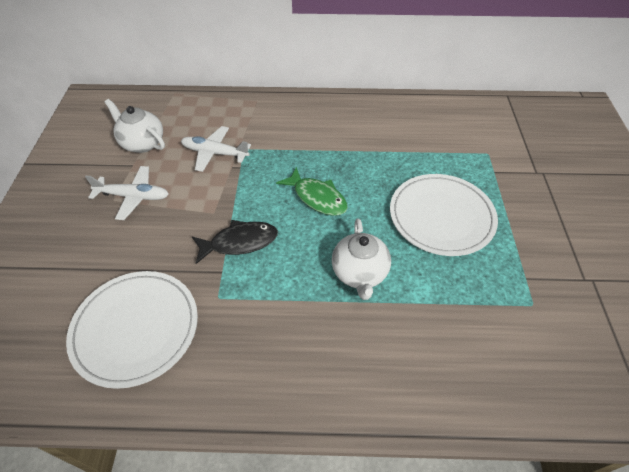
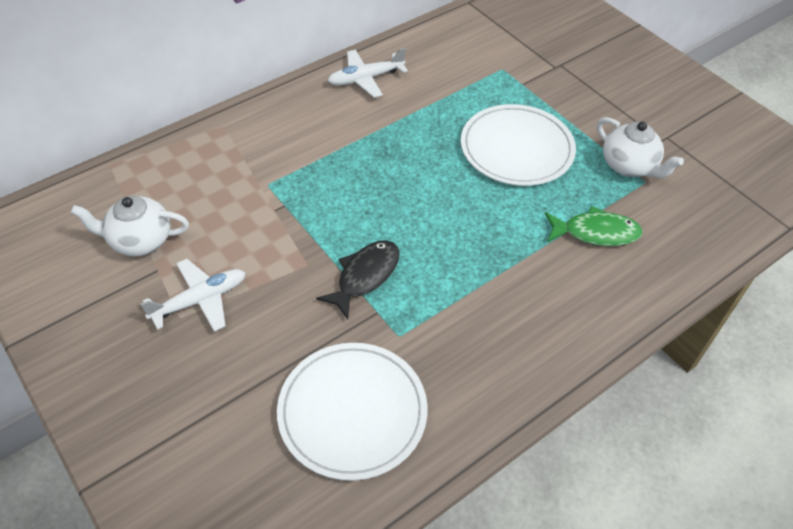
camera: 40 degrees left, 0 degrees up
(215, 153) = (240, 206): white plane -> white plane (366, 79)
(317, 197) = (393, 192): green fish -> green fish (595, 233)
(359, 273) = (498, 237): white teapot -> white teapot (629, 166)

